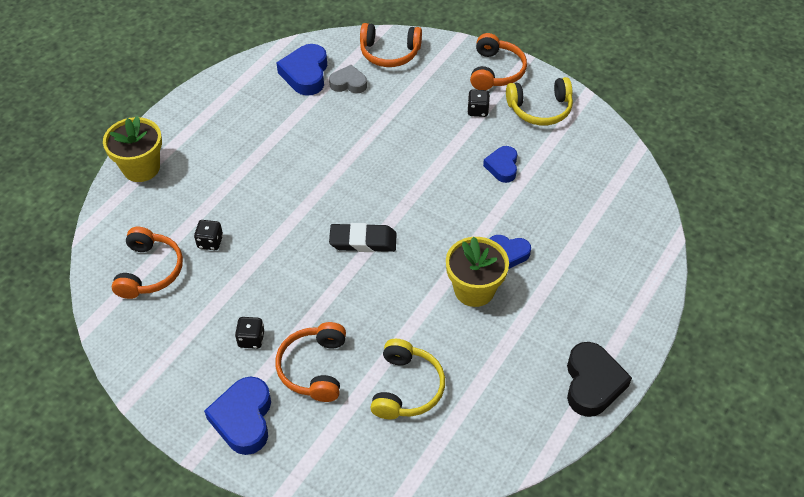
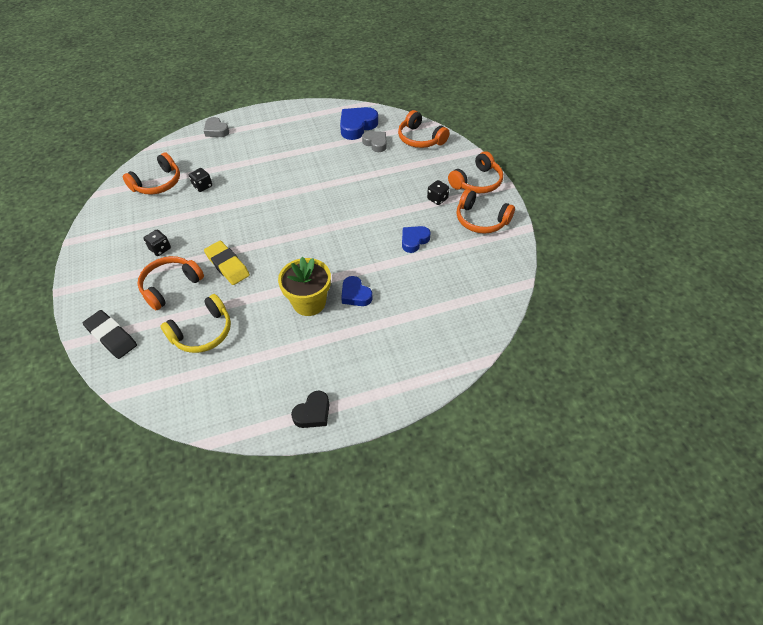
camera: 40 degrees right, 0 degrees up
(141, 168) = (216, 130): yellow flower pot -> grey heart
(243, 419) = (105, 288): blue heart -> none
(348, 308) = (227, 265): none -> yellow eraser
(363, 241) = (279, 234): black eraser -> black eraser (111, 337)
(540, 109) = (481, 220): yellow headphones -> orange headphones
(592, 383) = (313, 413): black heart -> black heart, size x0.63

